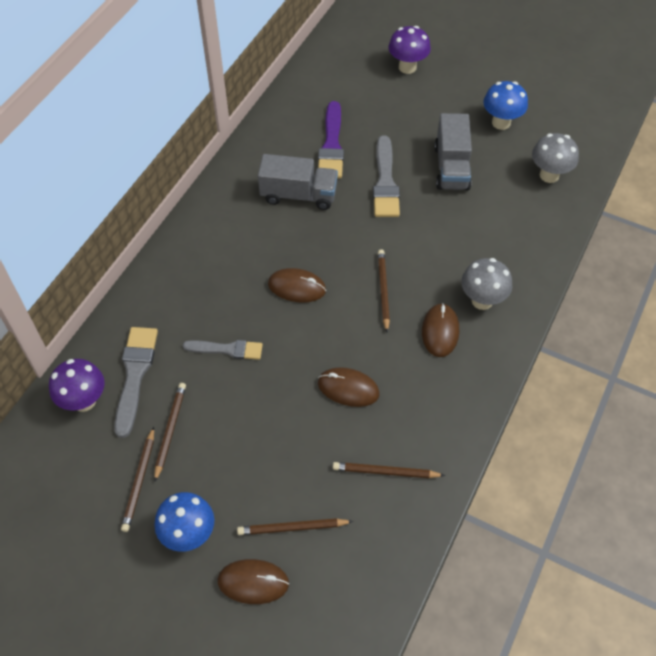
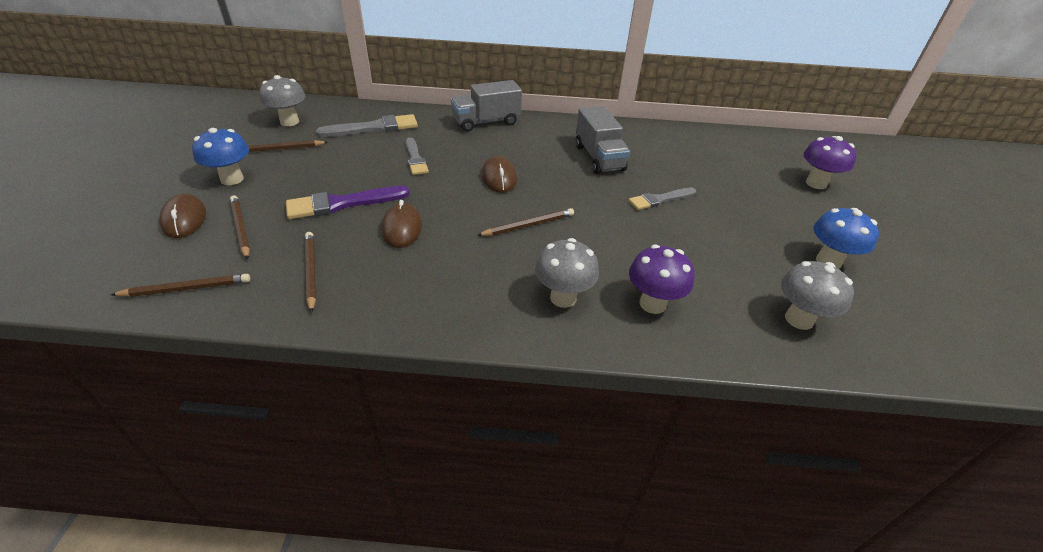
camera: 65 degrees right, 15 degrees down
(70, 464) = (289, 122): none -> grey mushroom
(84, 401) = (344, 115): purple mushroom -> purple mushroom (652, 304)
(170, 430) = (328, 151): brown pencil -> brown pencil (186, 288)
(331, 145) = (670, 162): purple brush -> purple brush (342, 204)
(385, 182) = (660, 199): grey brush -> grey brush, size x0.66
(440, 331) = (501, 274): brown mouse -> none
(451, 167) = (723, 237): grey truck -> grey truck (486, 122)

